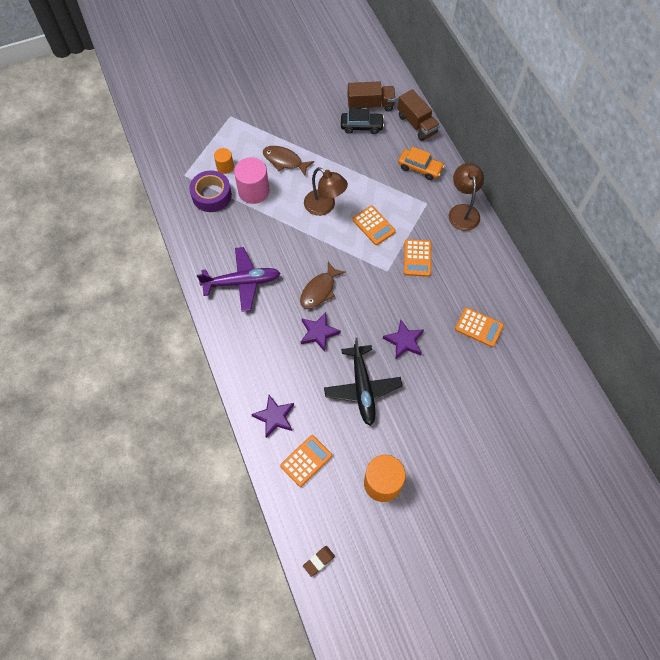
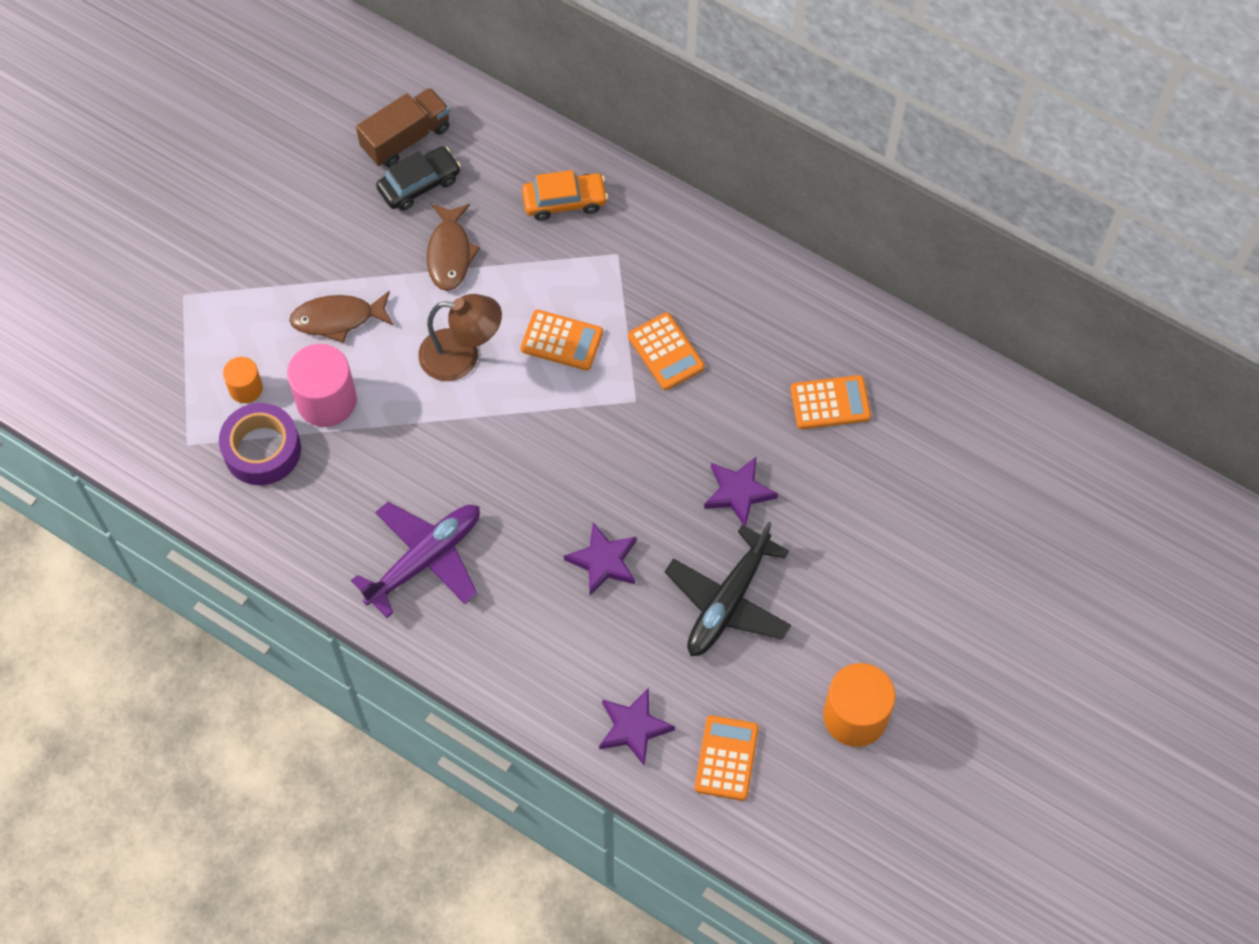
camera: 35 degrees left, 0 degrees up
(319, 290) = (555, 495): brown fish -> brown fish (450, 254)
(319, 561) = (846, 880): brown eraser -> none
(362, 388) = (728, 601): black plane -> black plane turned 75 degrees clockwise
(417, 124) = (506, 129): brown truck -> none
(463, 211) = (681, 234): brown lamp -> none

